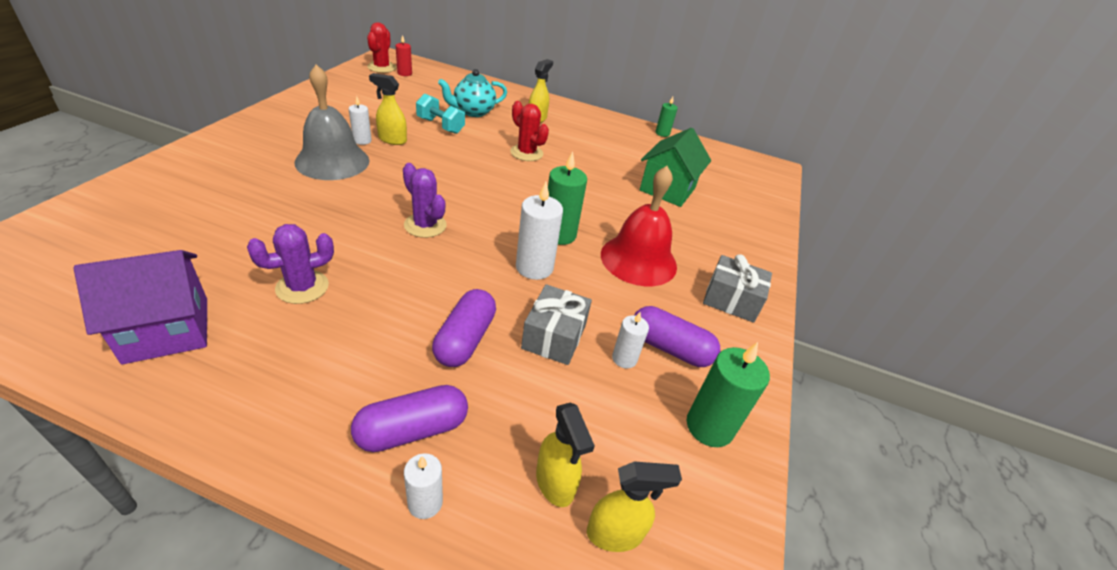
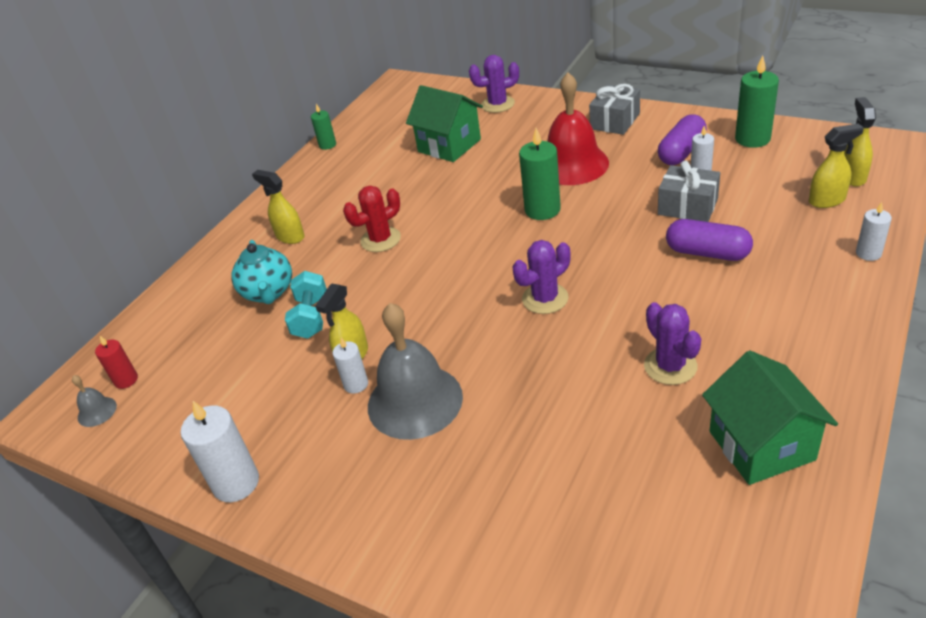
camera: 70 degrees left, 0 degrees up
(167, 330) = (761, 445): purple house -> green house
(381, 67) = (97, 411): red cactus -> grey bell
(412, 430) = (812, 268): purple capsule -> none
(440, 126) = (311, 317): turquoise dumbbell -> turquoise dumbbell turned 45 degrees counterclockwise
(534, 267) = (599, 222): white candle -> white candle (236, 483)
(749, 221) = (497, 104): none -> purple cactus

